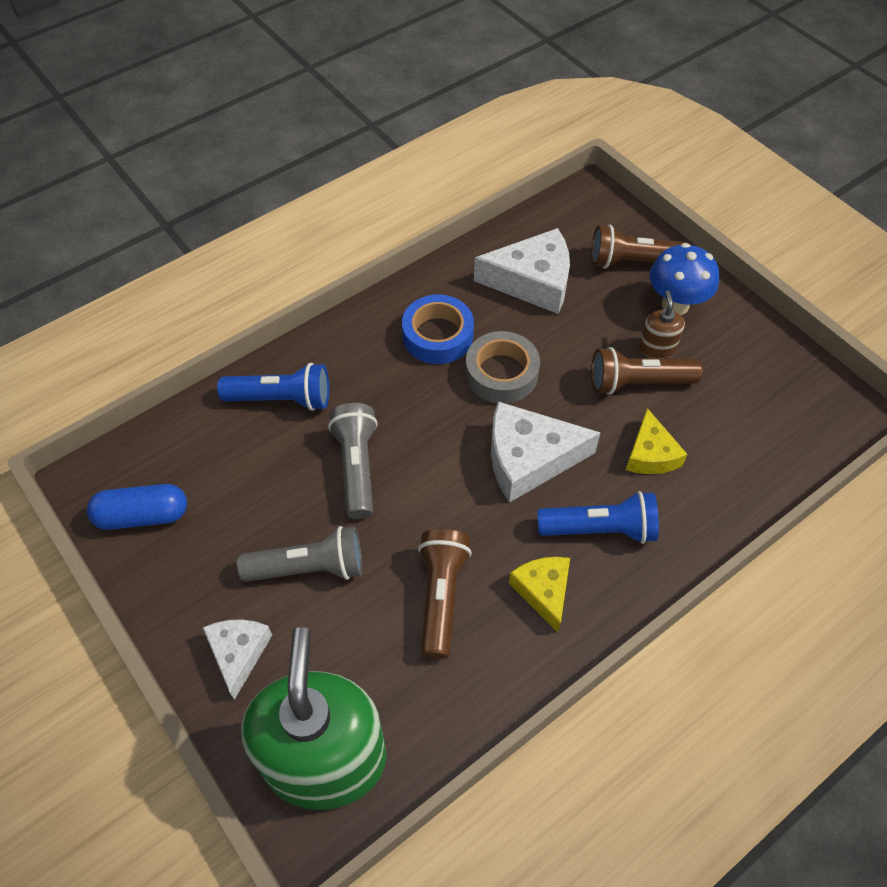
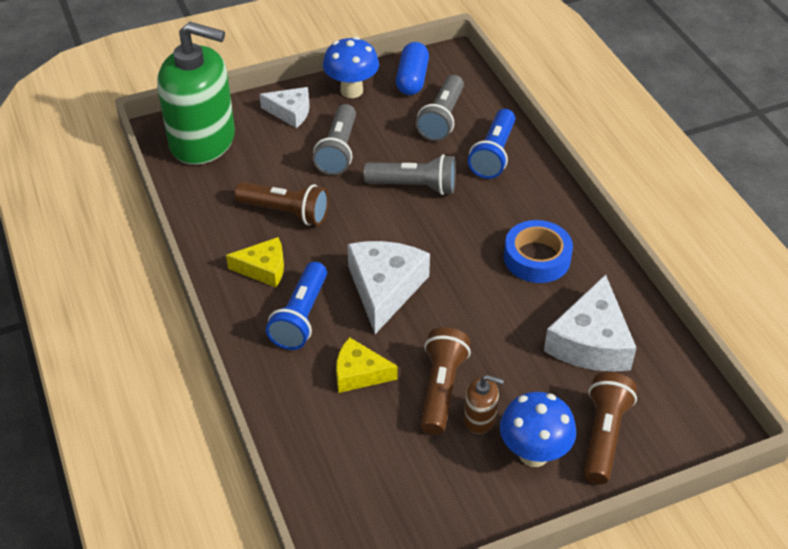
camera: 105 degrees right, 10 degrees down
(177, 585) = (351, 90): none -> blue mushroom
(223, 464) = (442, 118): none -> grey flashlight
(501, 373) = (481, 292): grey tape -> none

